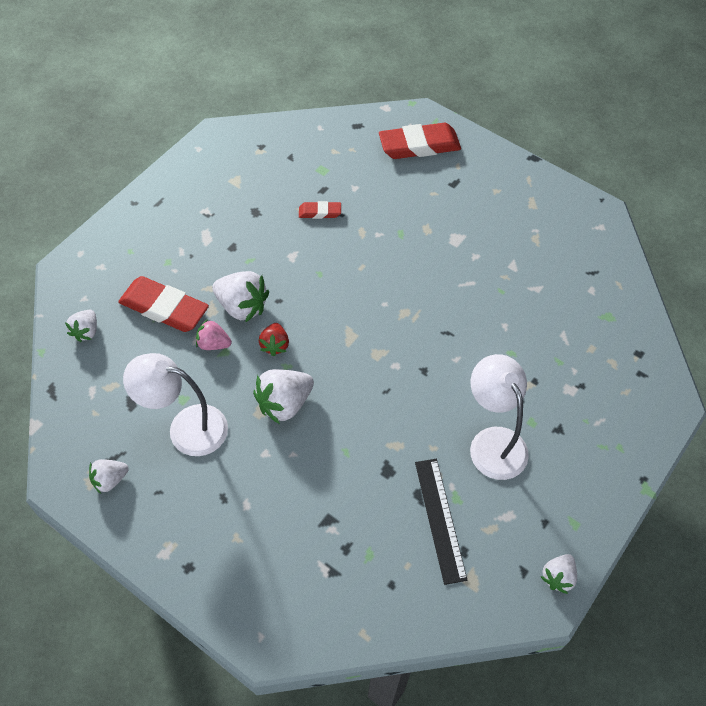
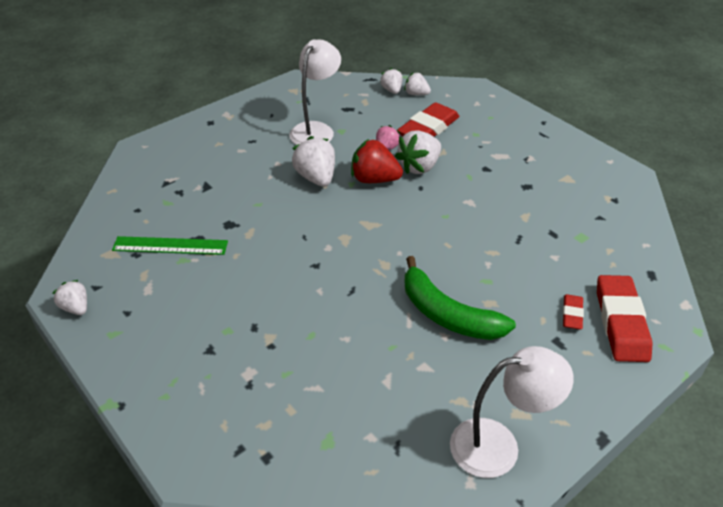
camera: 105 degrees right, 15 degrees down
(110, 480) = (290, 97): white strawberry -> white strawberry (392, 90)
(275, 345) = (374, 179): red strawberry -> red strawberry, size x1.67
(320, 212) = (522, 226): red eraser -> red eraser (572, 314)
(440, 519) = (170, 246): black ruler -> green ruler
(451, 256) = (447, 314): none -> green banana
(493, 442) = (221, 296): white lamp -> white lamp (499, 445)

